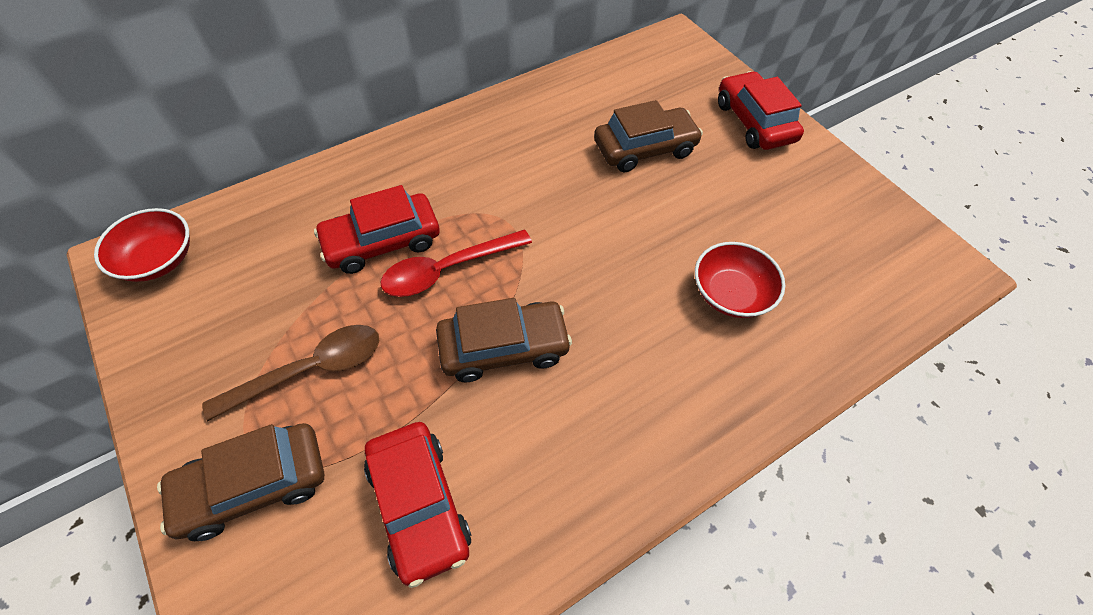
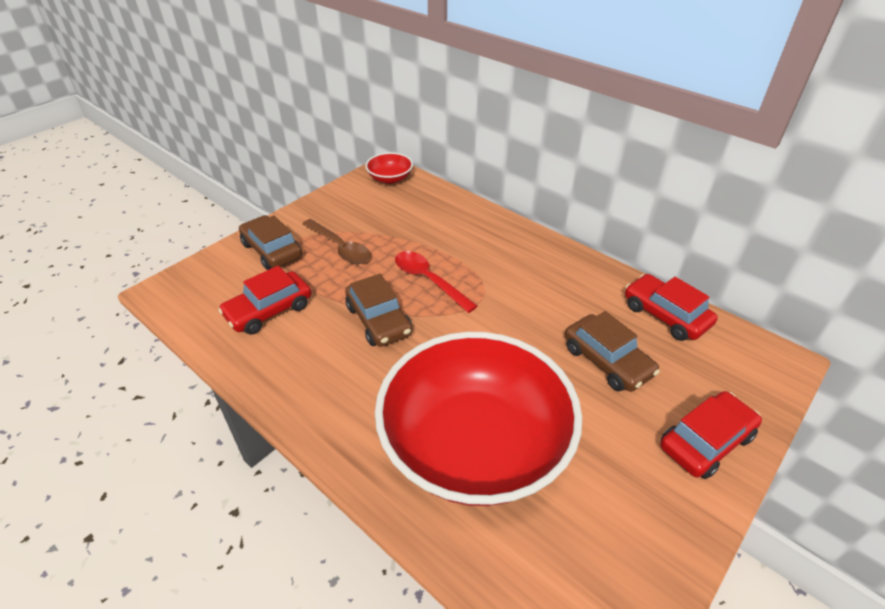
camera: 75 degrees right, 15 degrees down
(382, 242) = (437, 247): red car -> red car (665, 315)
(730, 293) = (475, 445): red bowl -> red bowl, size x2.48

